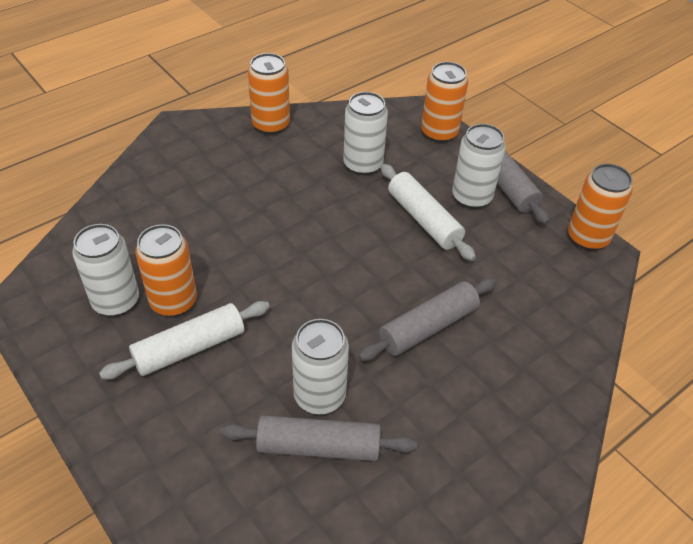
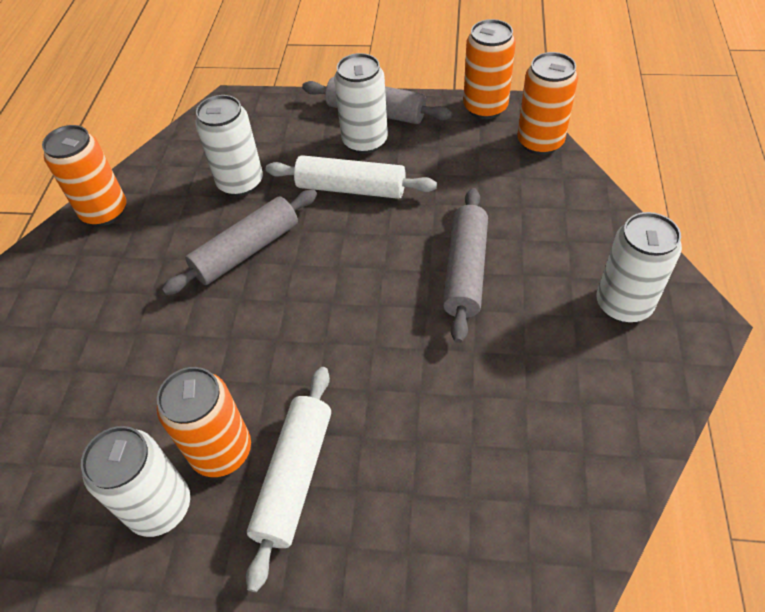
camera: 40 degrees left, 5 degrees up
(318, 446) = (512, 446): grey rolling pin -> grey rolling pin (246, 251)
(319, 396) = (458, 405): white can -> white can (623, 304)
(439, 133) = (272, 108): orange can -> orange can (540, 142)

